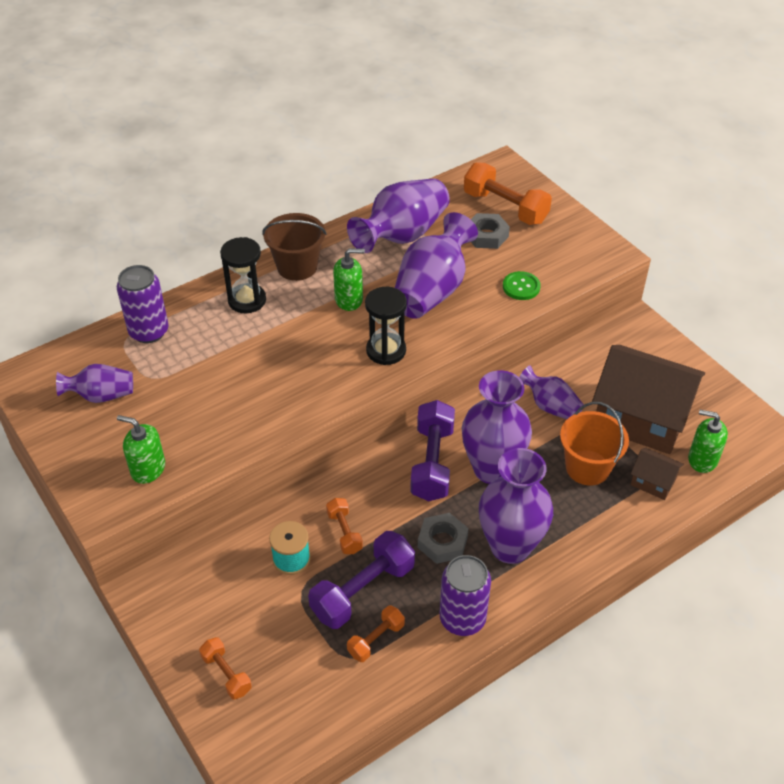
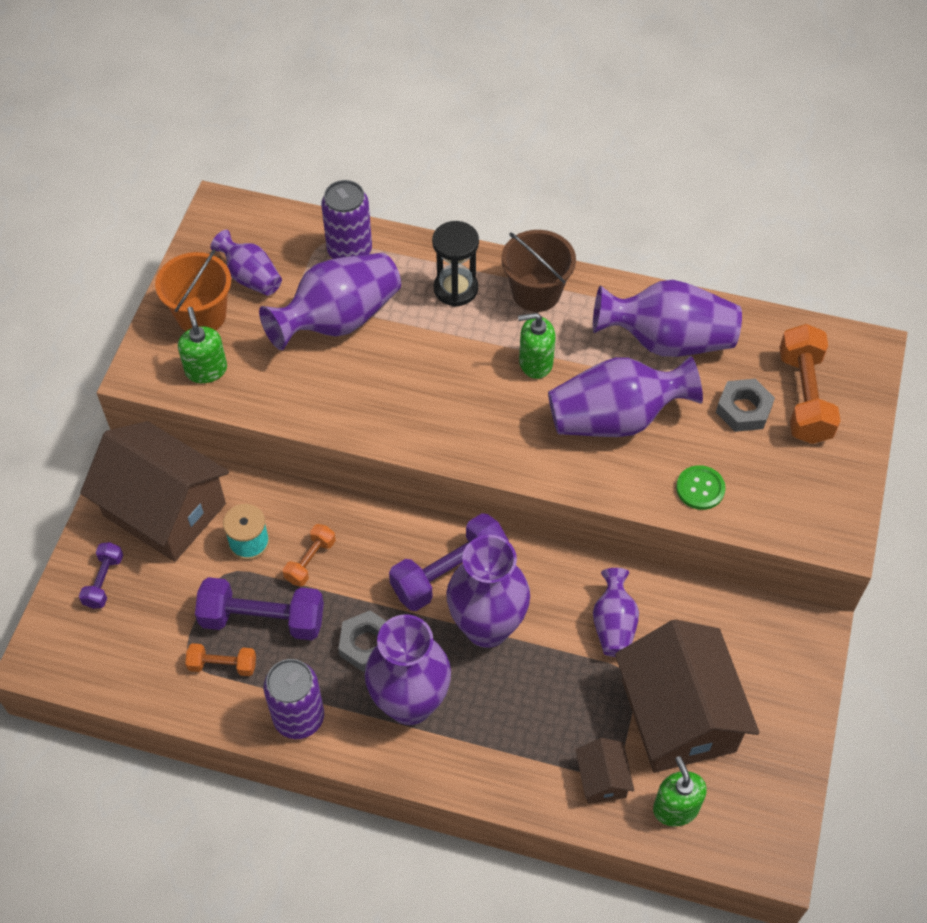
camera: 50 degrees right, 10 degrees up
(197, 372) = (338, 320): none -> purple vase
(207, 594) = (164, 509): none -> brown house
(226, 674) = (104, 581): orange dumbbell -> purple dumbbell
(349, 300) = (535, 362): green soap dispenser -> green soap dispenser turned 135 degrees clockwise
(386, 350) = (500, 438): black hourglass -> none
(587, 467) = (565, 708): orange bucket -> orange bucket (201, 315)

